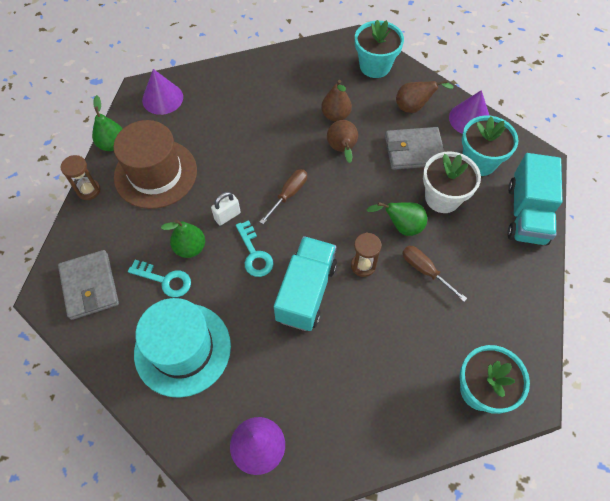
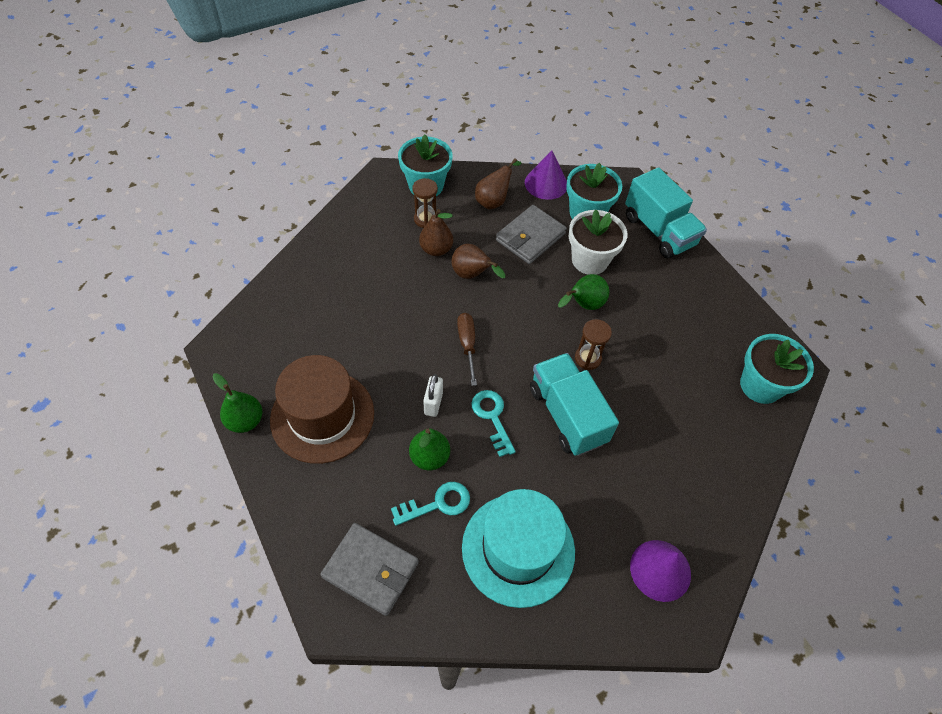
camera: 45 degrees left, 5 degrees down
(88, 190) = (268, 483): brown hourglass -> brown hourglass (425, 219)
(162, 98) = (251, 341): purple cone -> none
(254, 254) = (492, 417): turquoise key -> turquoise key turned 135 degrees counterclockwise
(424, 270) = (635, 327): brown screwdriver -> none

